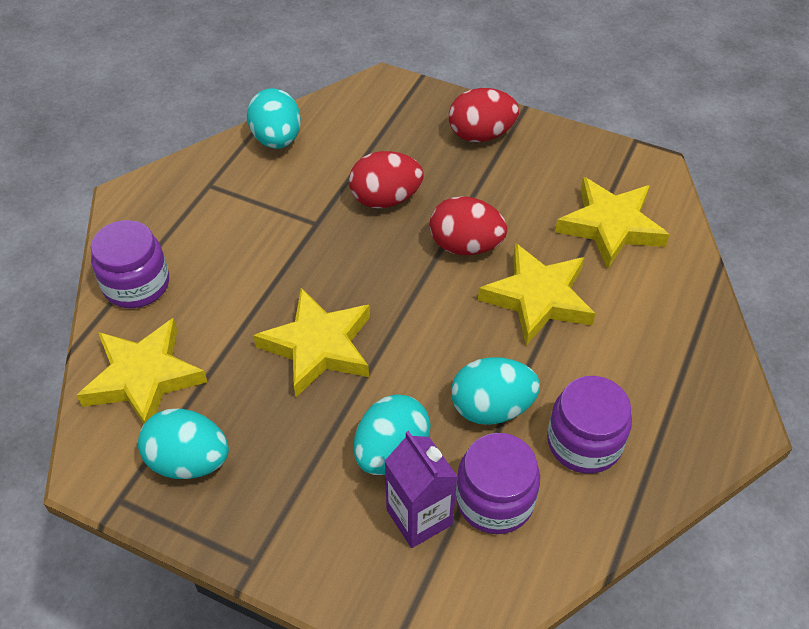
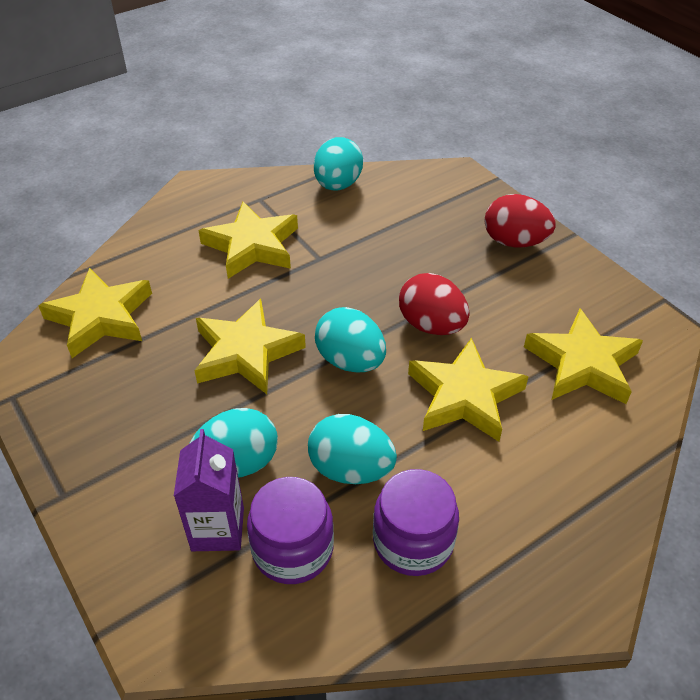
camera: 30 degrees right, 5 degrees down
(136, 284) = (150, 249): purple jar -> none
(189, 461) = (81, 393): turquoise egg -> turquoise egg (350, 361)
(240, 238) = (252, 246): none -> yellow star
(385, 199) = (391, 261): red egg -> none

